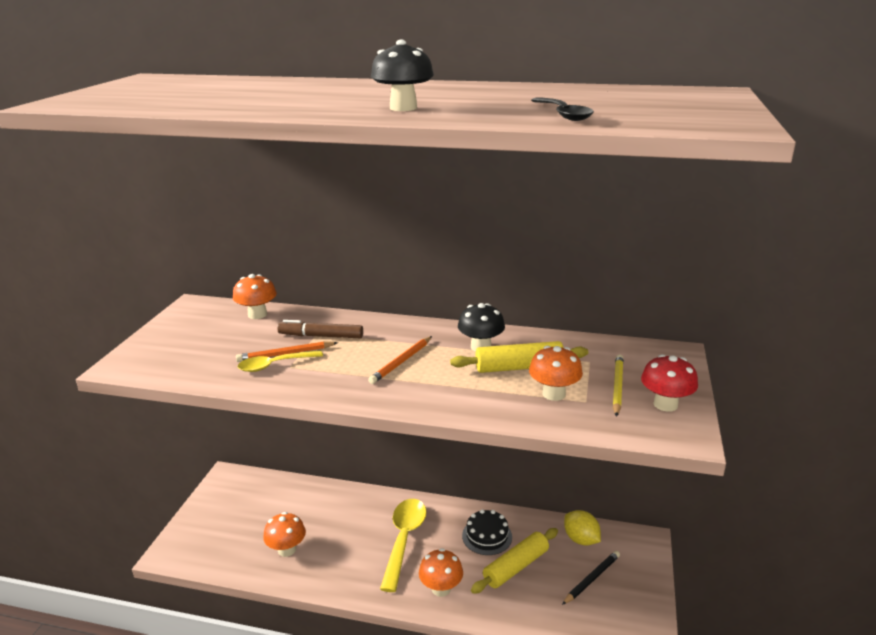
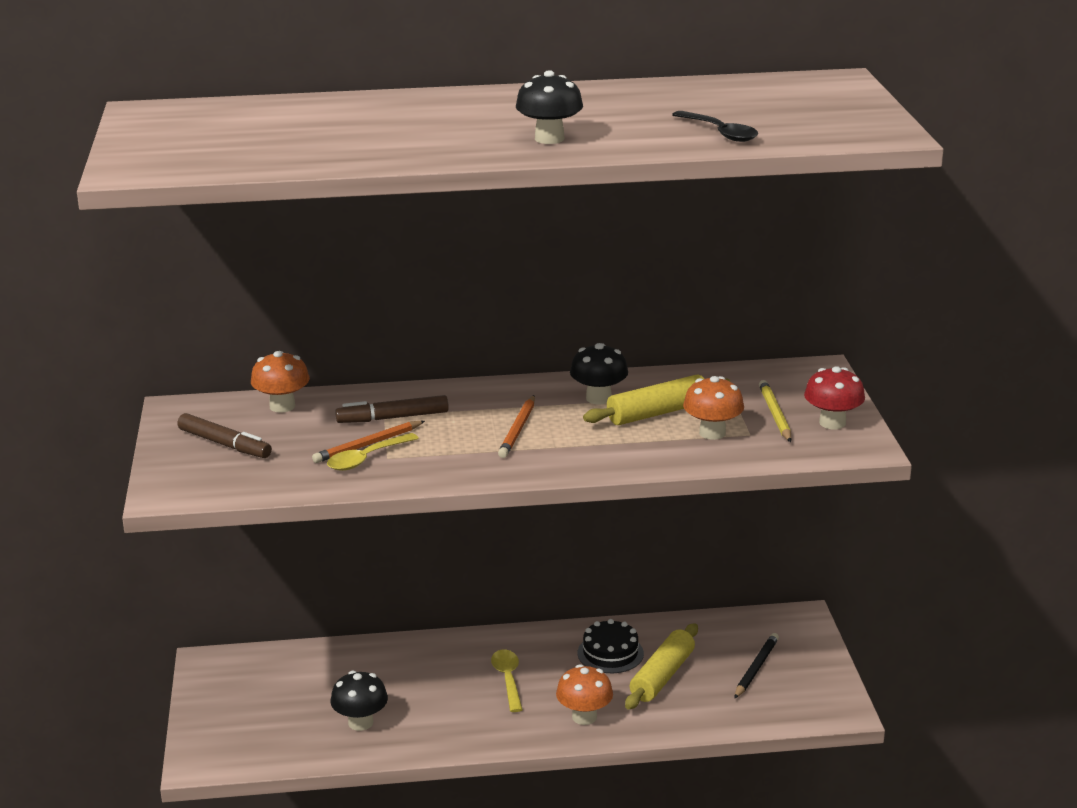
camera: 20 degrees left, 0 degrees up
(194, 336) = (224, 444): none -> brown marker
(287, 550) = (360, 722): orange mushroom -> black mushroom
(404, 540) = (508, 679): yellow spoon -> yellow spoon, size x0.61
(581, 539) = (726, 632): yellow lemon -> none

